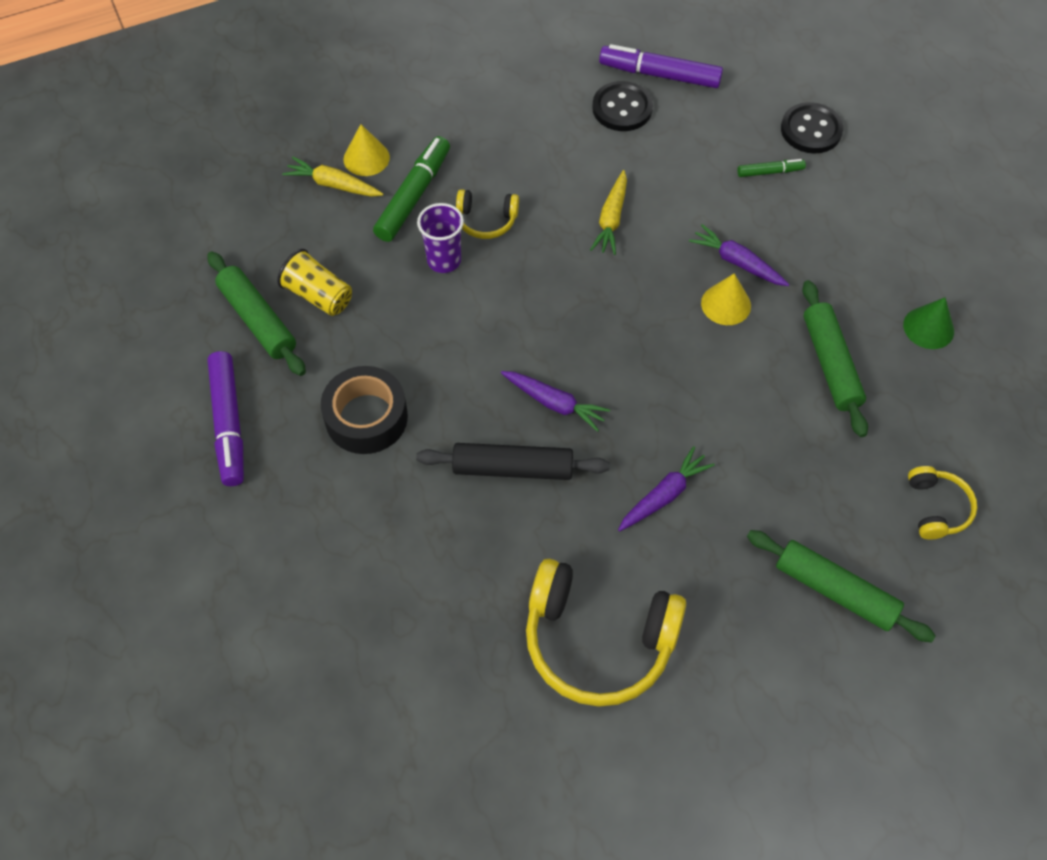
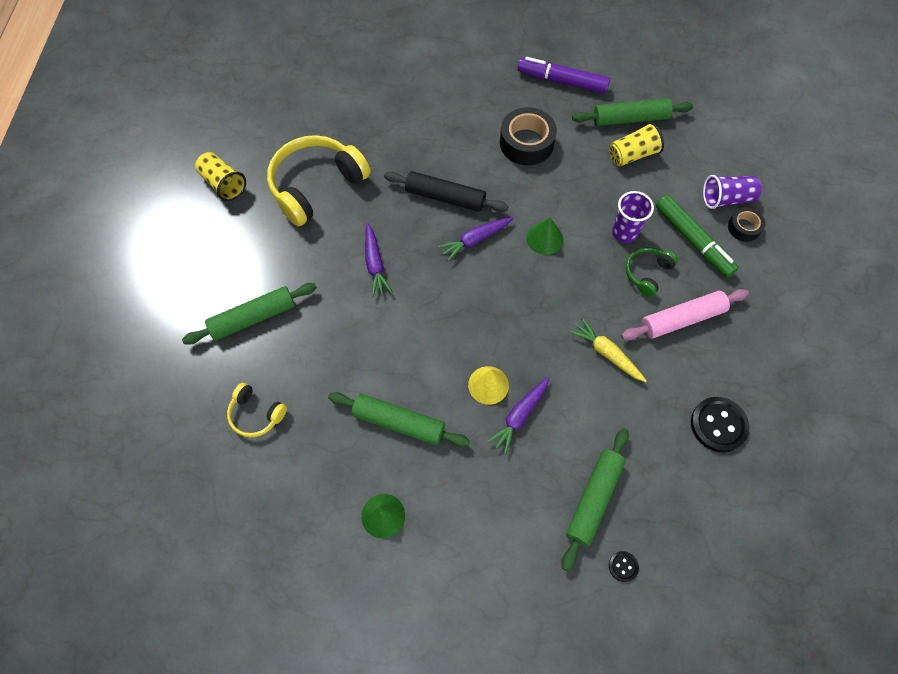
camera: 120 degrees right, 5 degrees up
(333, 185) = (726, 199): yellow carrot -> purple cup
(366, 158) = (744, 227): yellow cone -> black tape
(486, 220) = (647, 273): yellow headphones -> green headphones
(504, 333) = (544, 238): none -> green cone
(513, 468) = (445, 197): black rolling pin -> black rolling pin turned 75 degrees clockwise
(524, 172) = (682, 319): none -> pink rolling pin
(659, 74) = (746, 478): purple marker -> none
(679, 776) = (223, 184): none -> yellow cup
(737, 262) = (519, 416): purple carrot -> purple carrot turned 150 degrees clockwise
(770, 172) = (594, 499): green marker -> green rolling pin
(811, 130) = (623, 566): black button -> black button, size x0.49

